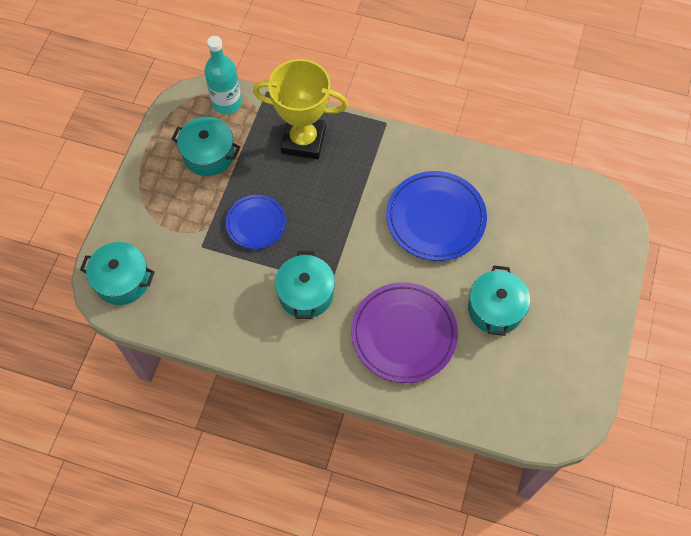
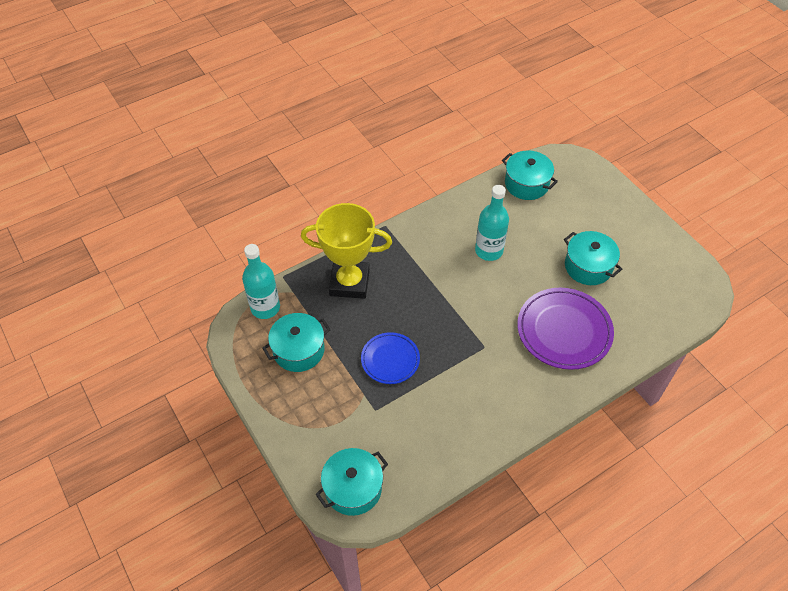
camera: 50 degrees left, 10 degrees down
(303, 141) = (349, 283): yellow trophy -> yellow trophy turned 45 degrees clockwise
(306, 293) = (479, 368): turquoise pot -> turquoise pot (526, 184)
(435, 218) = (489, 251): blue plate -> turquoise bottle

